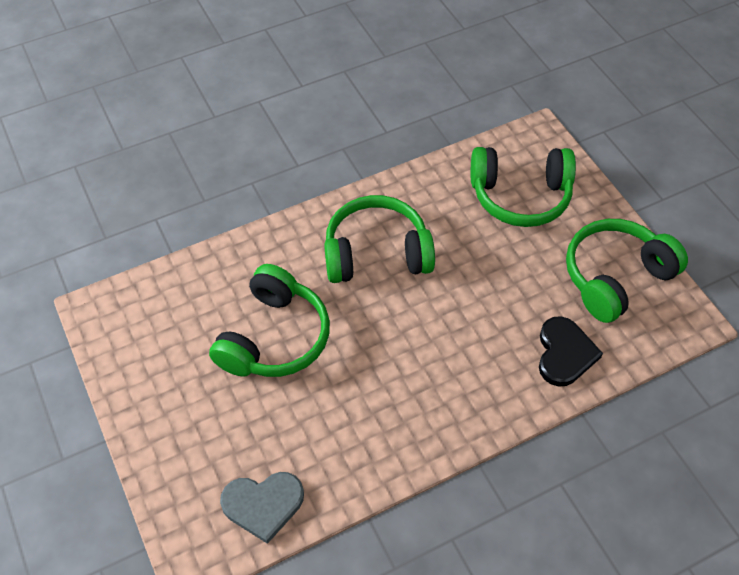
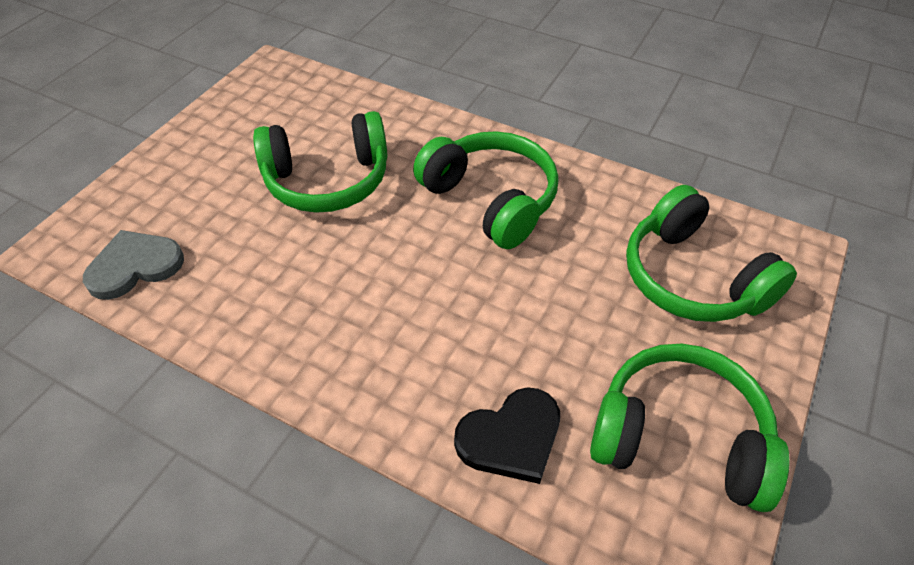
camera: 55 degrees right, 5 degrees down
(263, 505) = (135, 266): grey heart -> grey heart turned 105 degrees clockwise

